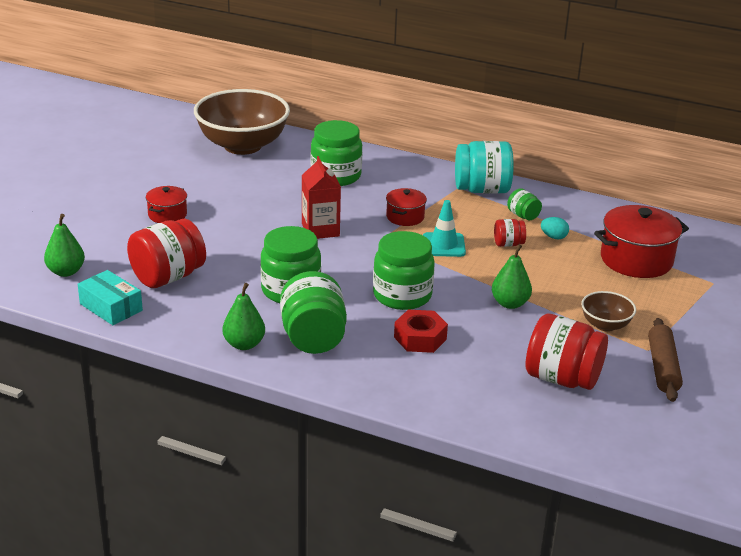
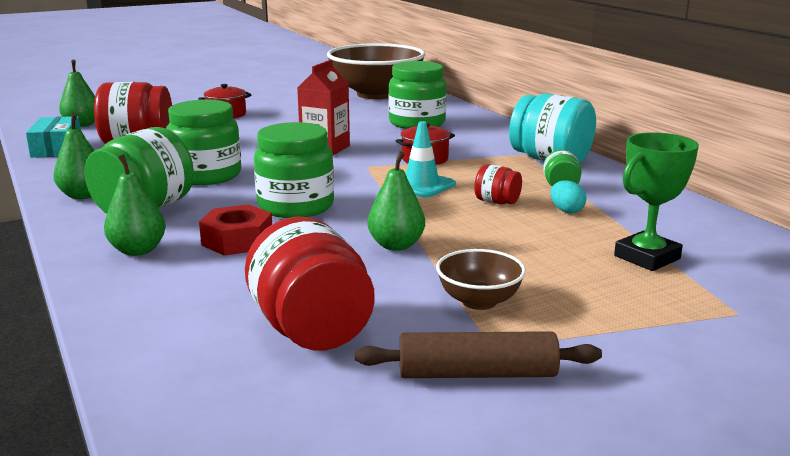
camera: 40 degrees right, 10 degrees down
(378, 371) = (138, 250): none -> green pear
(636, 260) = (647, 257): red pot -> green trophy
(663, 367) = (477, 374): brown rolling pin -> brown rolling pin turned 45 degrees clockwise

